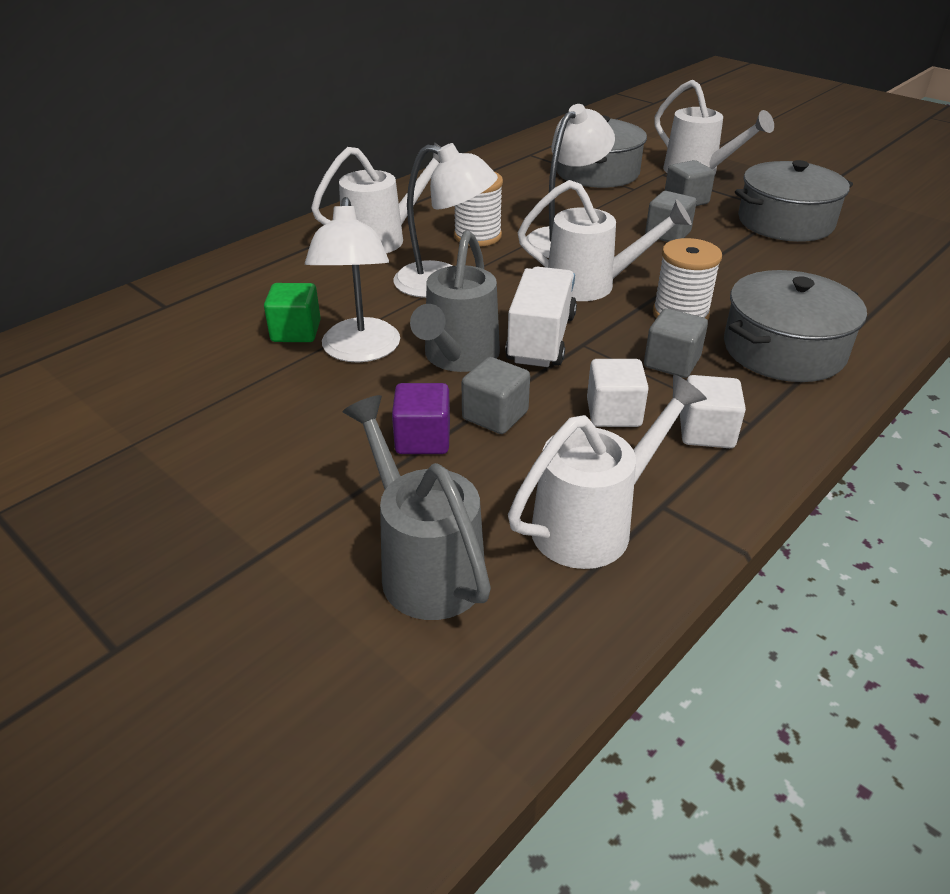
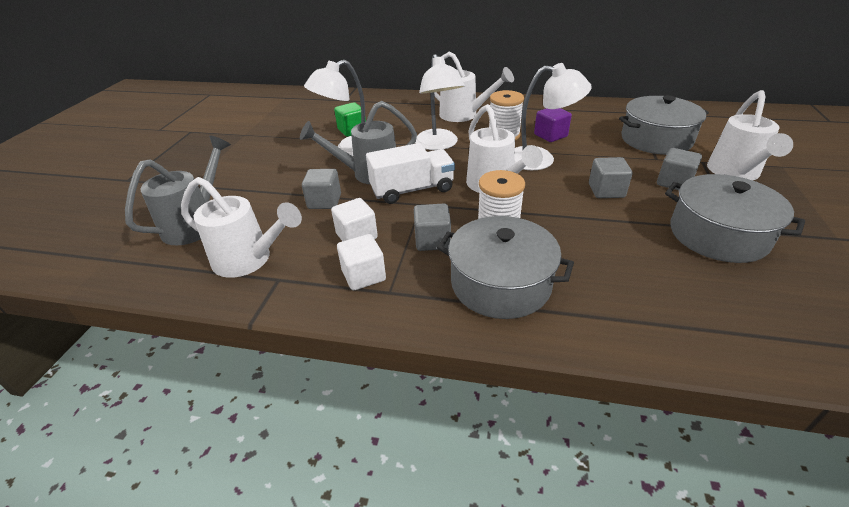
camera: 60 degrees right, 0 degrees up
(423, 439) = (289, 190): purple cube -> purple cube (550, 135)

